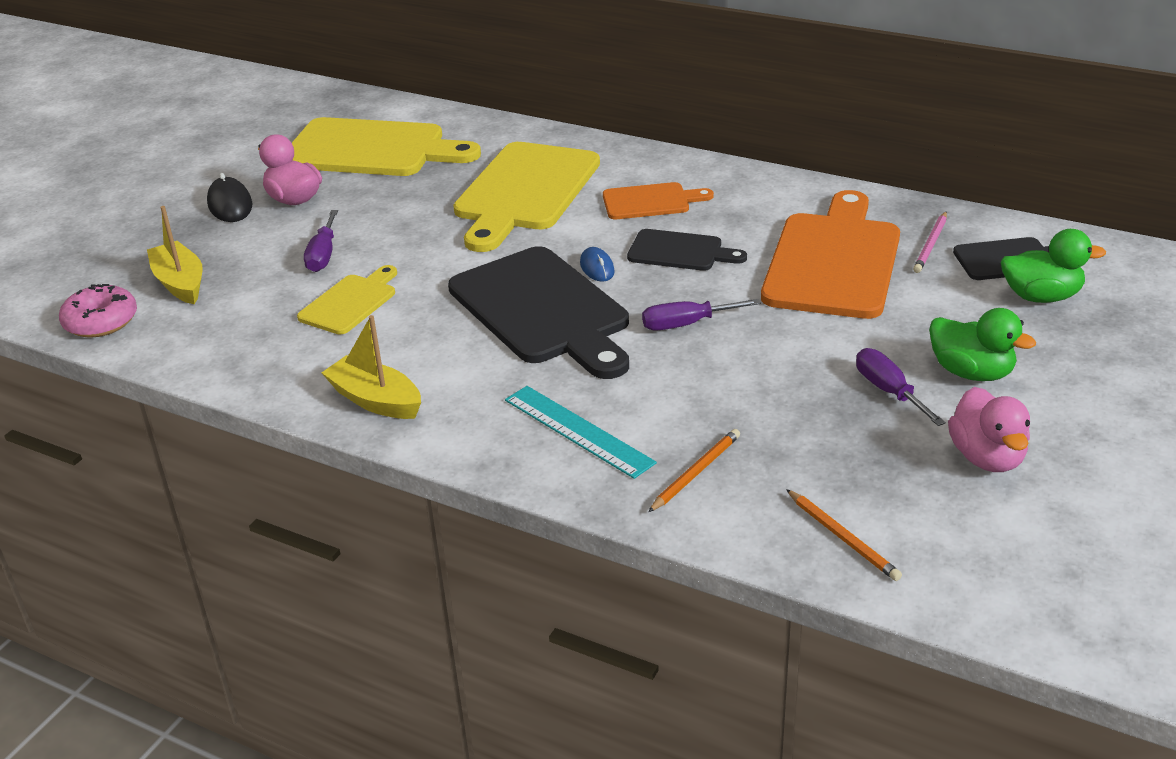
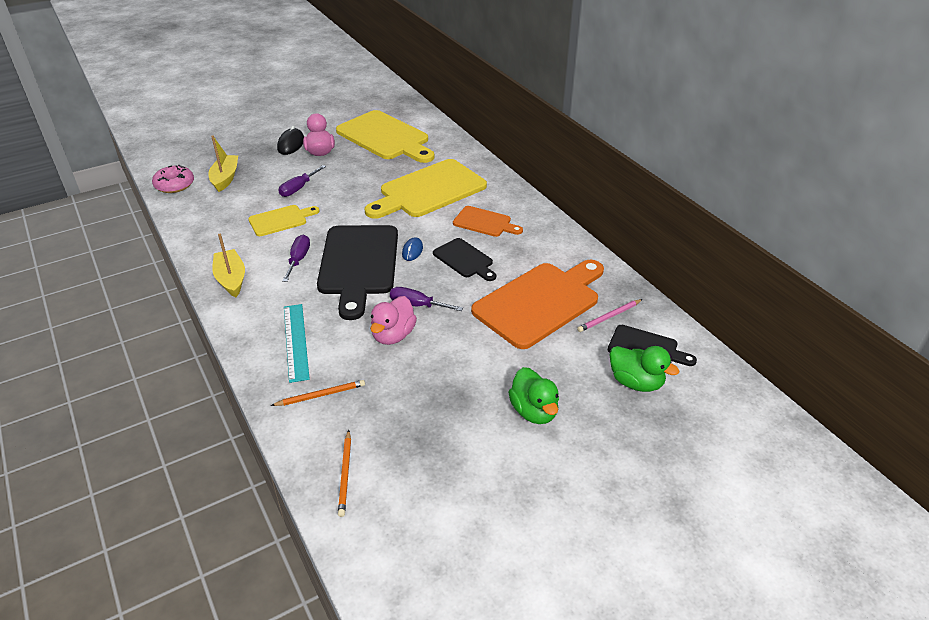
camera: 30 degrees right, 5 degrees up
(889, 391) = (474, 399): purple screwdriver -> purple screwdriver (298, 259)
(987, 457) = (478, 470): pink duck -> pink duck (393, 335)

